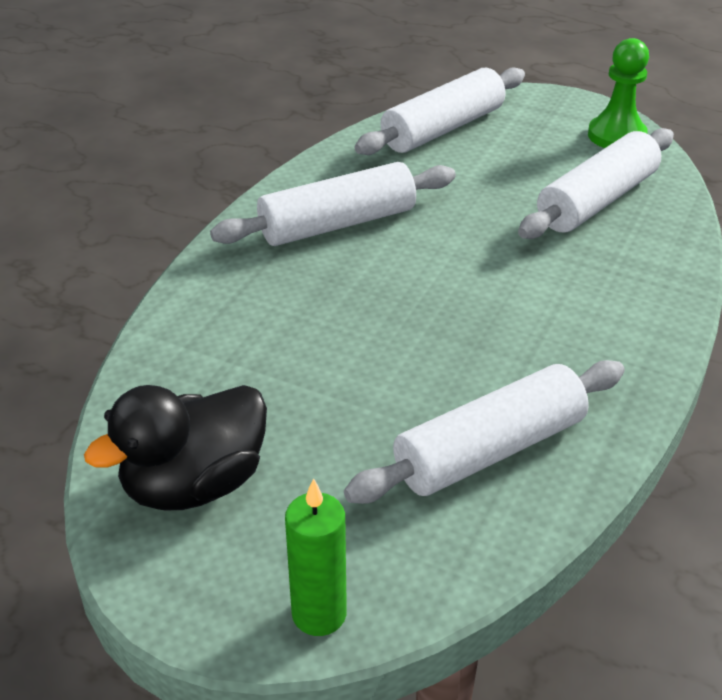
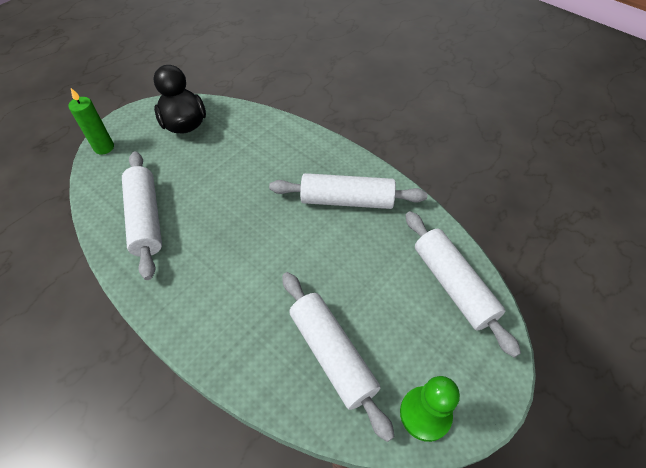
camera: 105 degrees right, 15 degrees up
(337, 224) = (346, 200): white rolling pin -> white rolling pin turned 75 degrees counterclockwise

